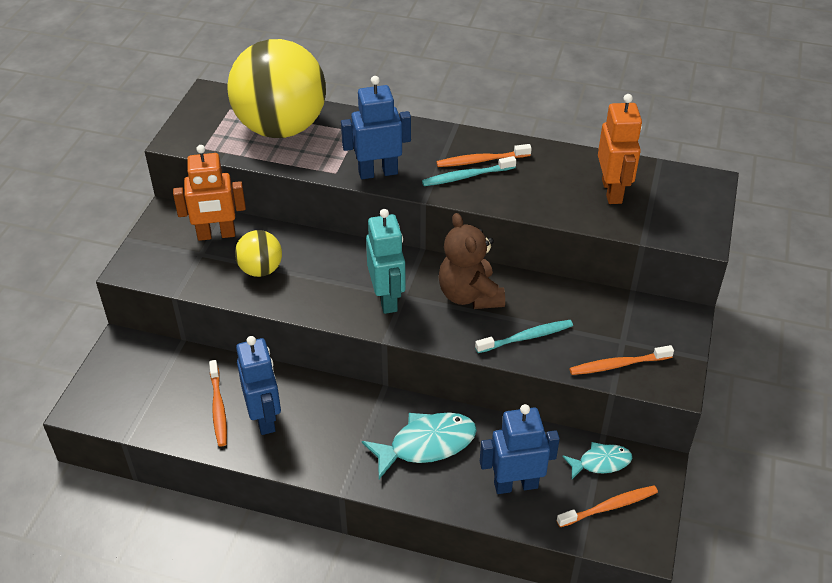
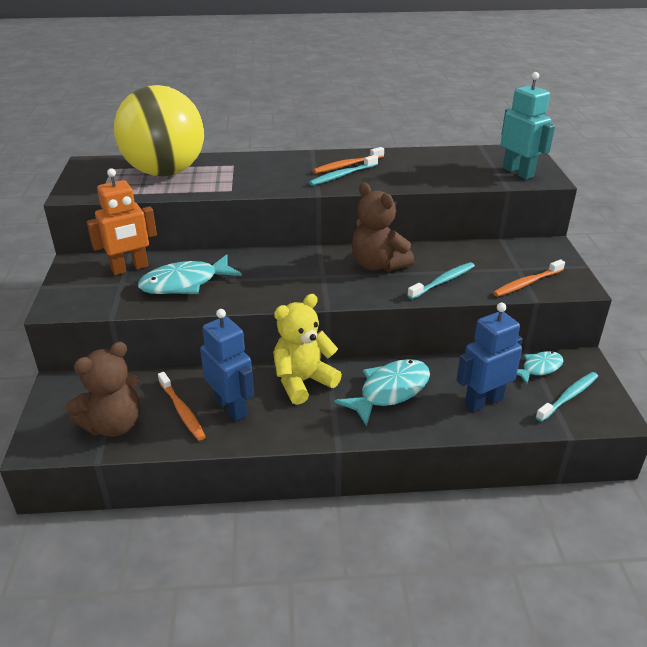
camera: 20 degrees left, 10 degrees down
(152, 405) = (114, 425): none -> brown teddy bear
(260, 270) = (185, 283): yellow ball -> turquoise fish
(346, 407) = (303, 381): none -> yellow teddy bear
(378, 172) = (267, 184): blue robot -> none
(387, 299) = (310, 280): turquoise robot -> turquoise robot (518, 172)
(609, 507) = (568, 397): orange toothbrush -> turquoise toothbrush
(612, 191) = (461, 165): orange robot -> none

